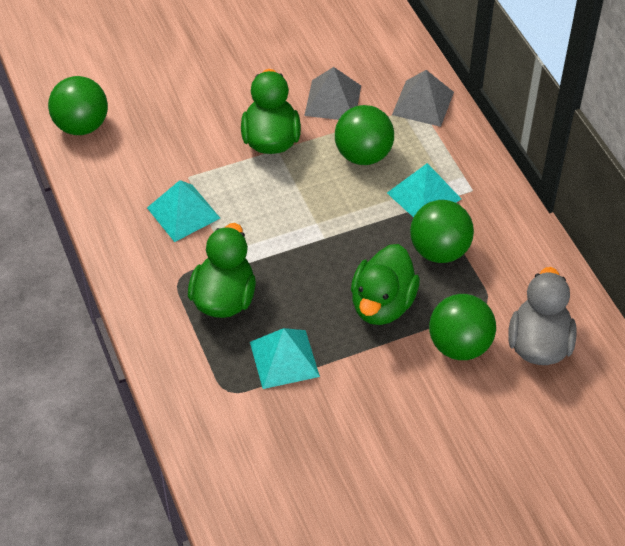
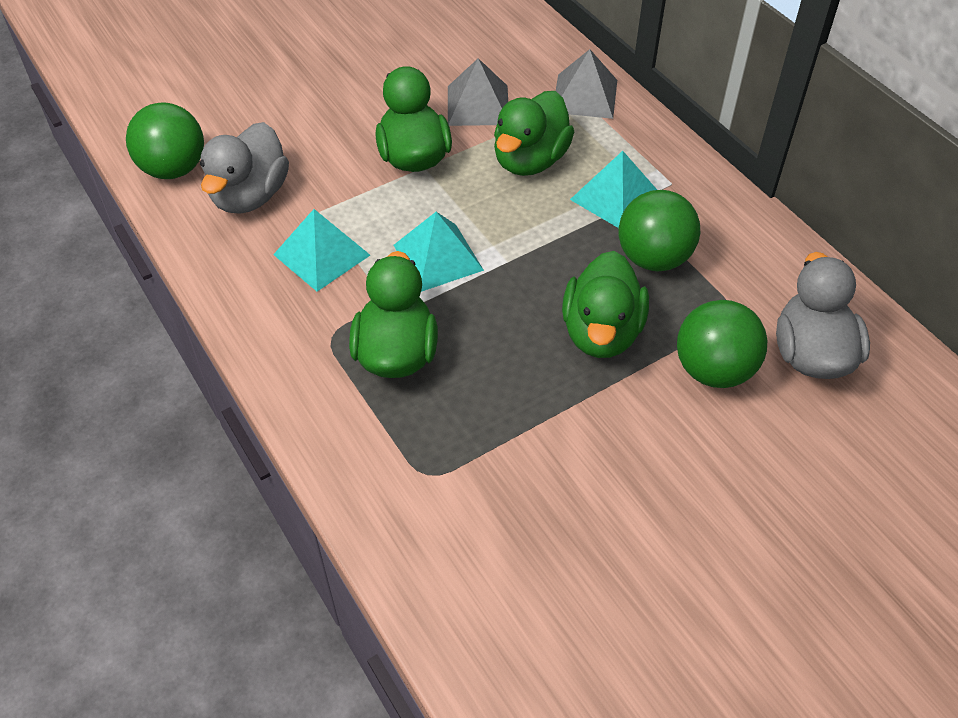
camera: 10 degrees left, 0 degrees up
(137, 156) = (250, 196): none -> grey duck
(284, 359) = (493, 420): turquoise pyramid -> turquoise pyramid (438, 257)
(363, 155) = (530, 160): green ball -> green duck

